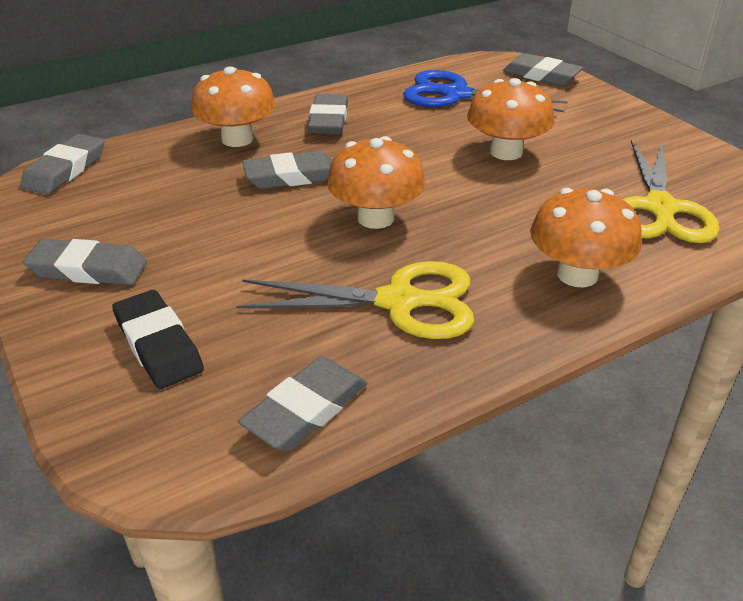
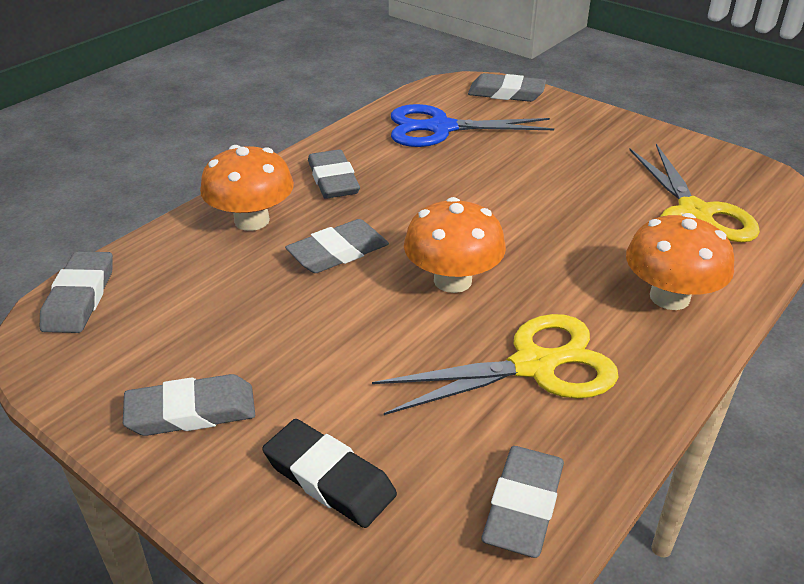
camera: 20 degrees left, 0 degrees up
(506, 152) = (527, 182): orange mushroom -> none

